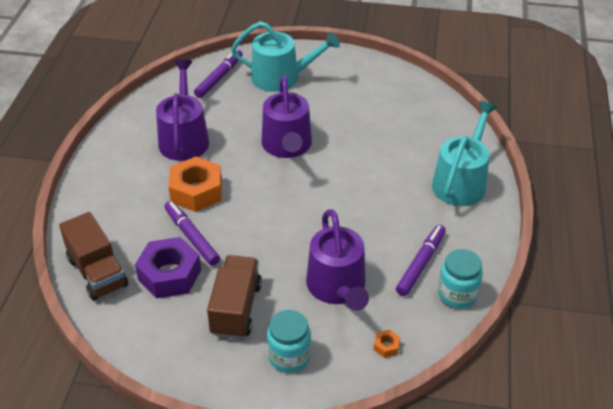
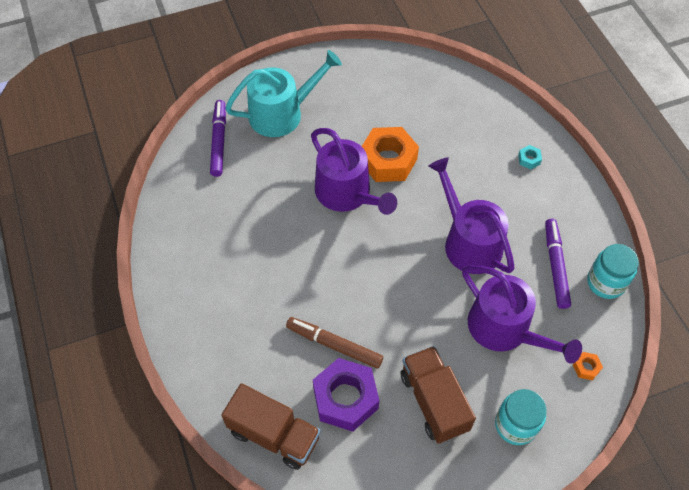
camera: 30 degrees left, 15 degrees up
(184, 138) = (239, 233): purple watering can -> purple watering can (468, 242)
(191, 237) = (334, 345): purple marker -> brown marker
(196, 191) = (299, 290): orange nut -> orange nut (388, 160)
(461, 182) = (529, 159): turquoise watering can -> turquoise nut

